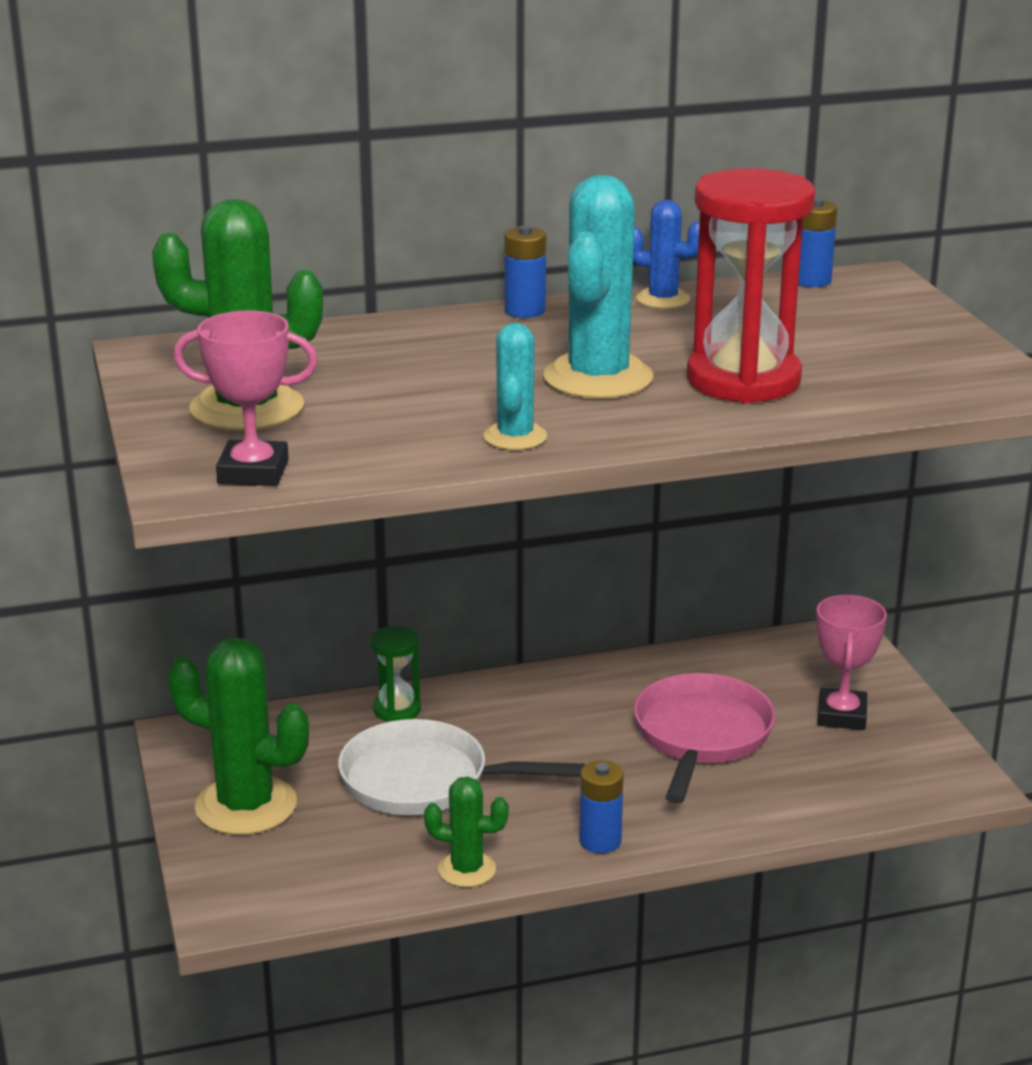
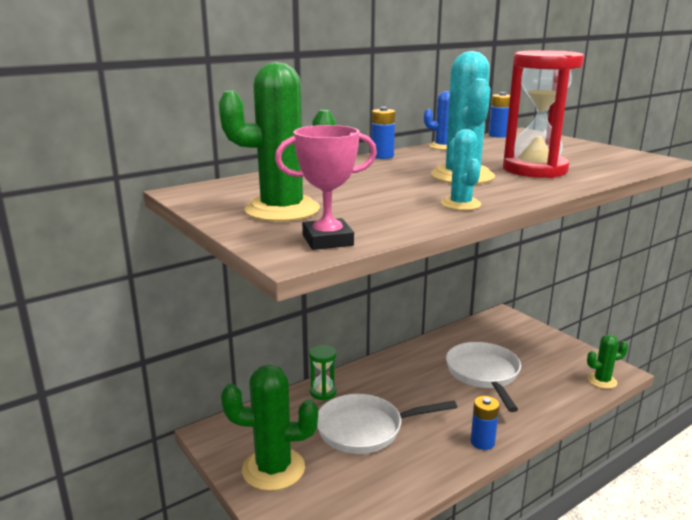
camera: 20 degrees left, 5 degrees down
(467, 869) = (426, 478): green cactus -> green cactus (602, 381)
(701, 736) = (484, 374): pink pan -> white pan
(841, 715) = (536, 351): pink trophy -> none

